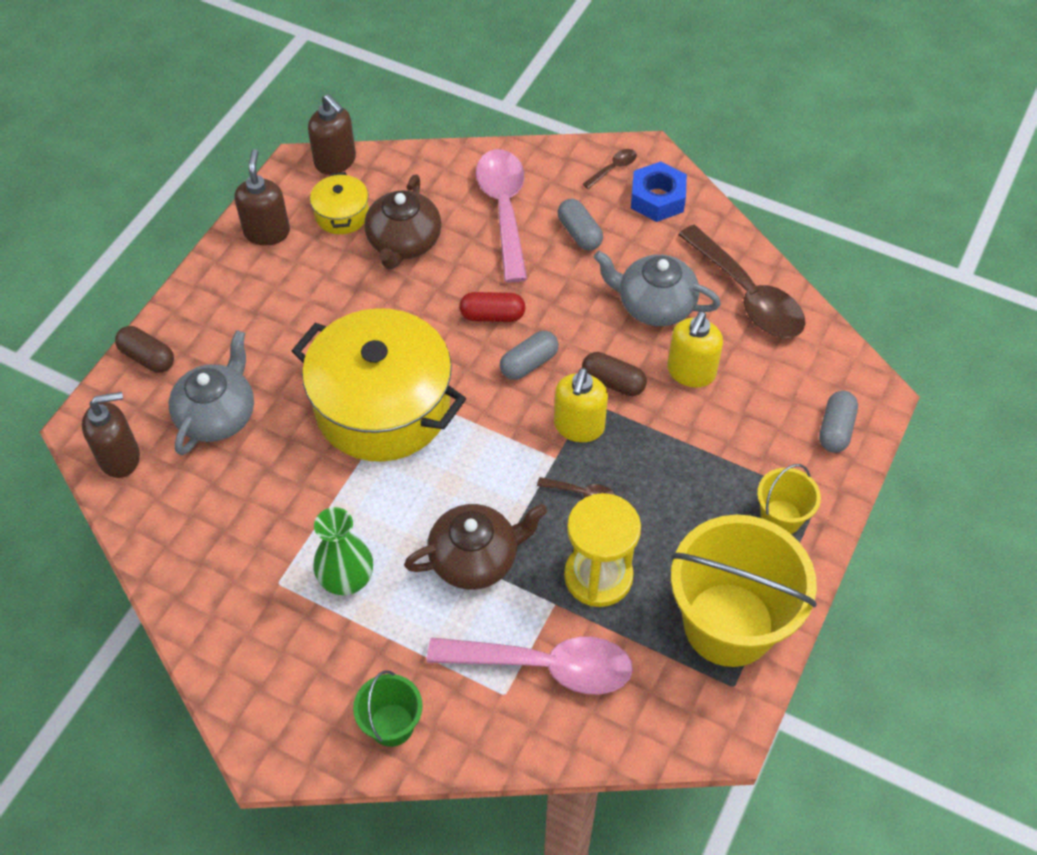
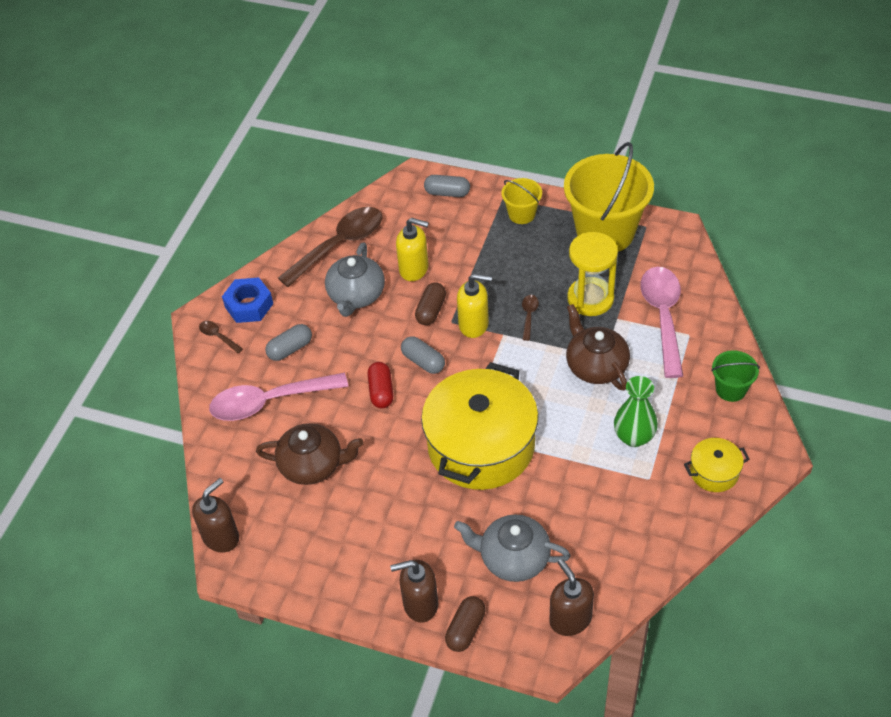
camera: 95 degrees left, 5 degrees down
(267, 232) = (311, 572): brown soap dispenser -> brown soap dispenser (420, 604)
(342, 214) = (285, 518): yellow pot -> yellow pot (714, 472)

